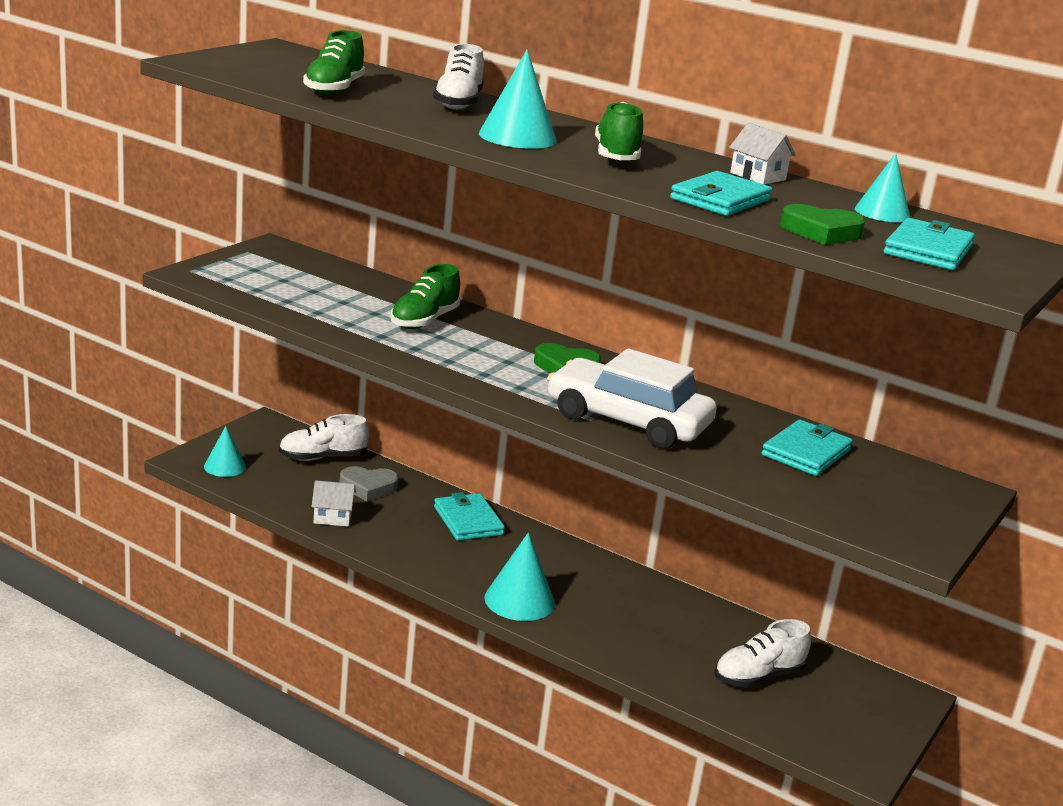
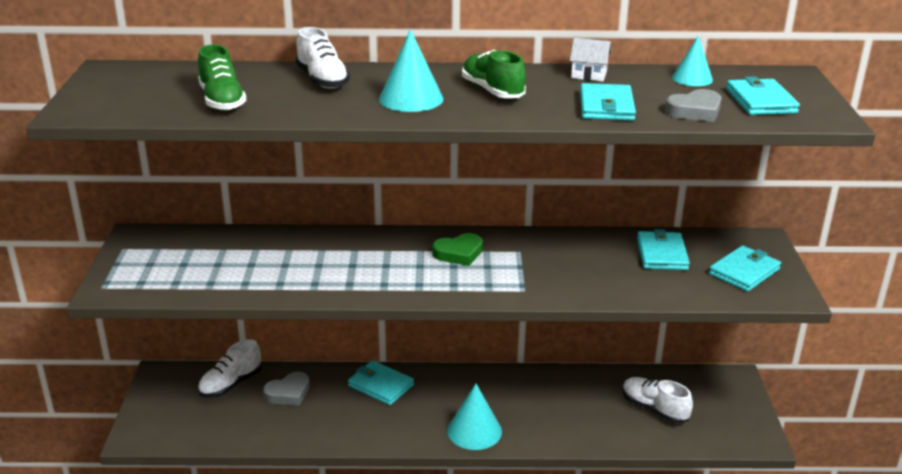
camera: 30 degrees left, 5 degrees up
(225, 466) = (167, 428): turquoise cone -> none
(332, 517) = (290, 431): white house -> none
(424, 320) = (325, 255): green shoe -> none
(628, 420) = (545, 280): white car -> none
(758, 676) = (654, 409): white shoe -> white shoe turned 105 degrees clockwise
(821, 232) = (695, 111): green heart -> grey heart
(889, 505) = (744, 272): none -> turquoise wallet

